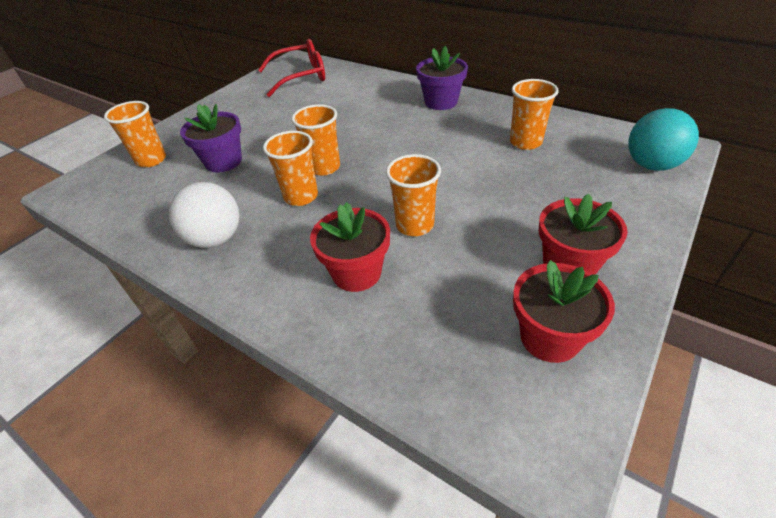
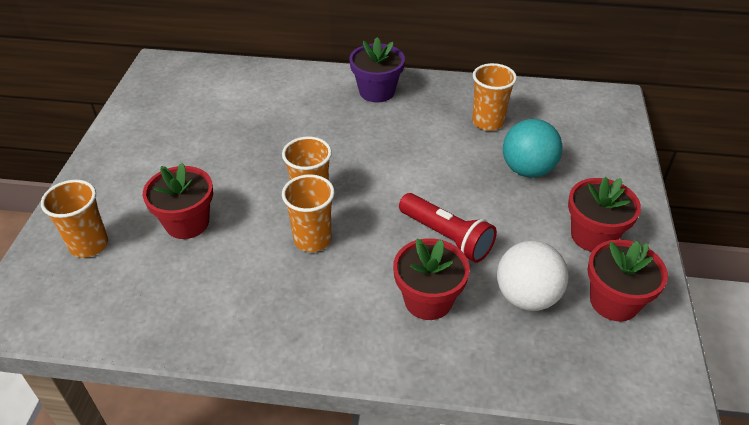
camera: 30 degrees left, 0 degrees up
(216, 238) = (259, 313): white ball -> white ball (526, 297)
(223, 161) = (187, 223): purple flower pot -> red flower pot
(301, 76) = (188, 88): red glasses -> none
(415, 225) = (446, 237): orange cup -> red flashlight
(651, 165) = (602, 122): turquoise ball -> turquoise ball (527, 170)

